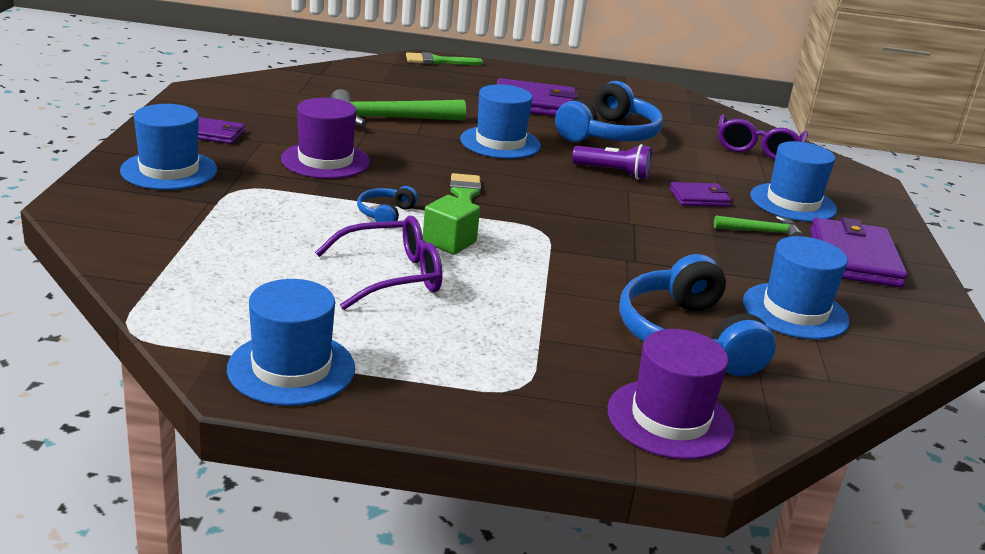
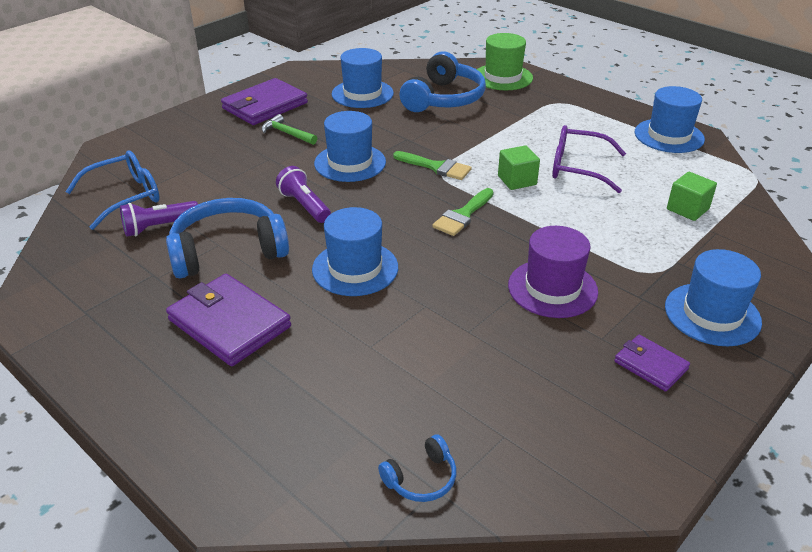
camera: 140 degrees left, 10 degrees up
(221, 257) = (687, 209): none -> green cube
(385, 214) = (543, 215): blue headphones -> blue headphones (421, 478)
(388, 119) = (433, 340): green hammer -> none
(437, 61) = (216, 479): green brush -> green brush (436, 167)
(670, 419) = (503, 77): purple hat -> green hat
(687, 137) = (159, 227): none -> purple flashlight
(699, 198) = (278, 166): purple wallet -> none
(757, 149) = (125, 196): purple glasses -> blue glasses
(793, 203) = (216, 145): blue hat -> blue hat (350, 163)

